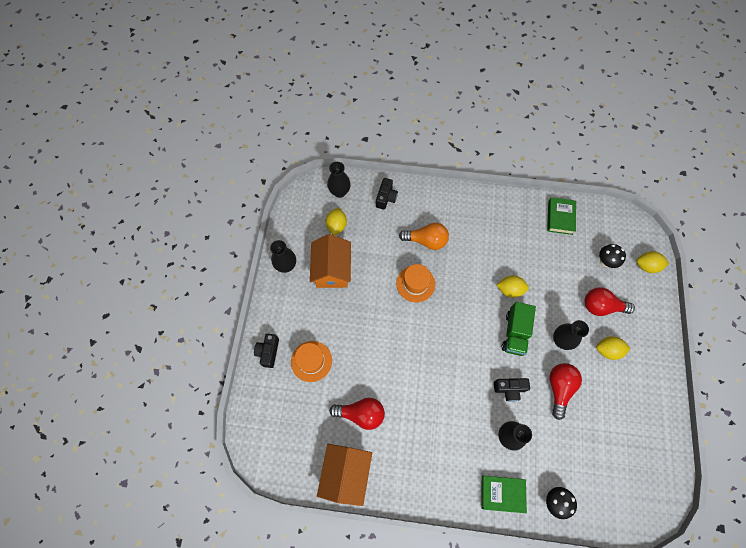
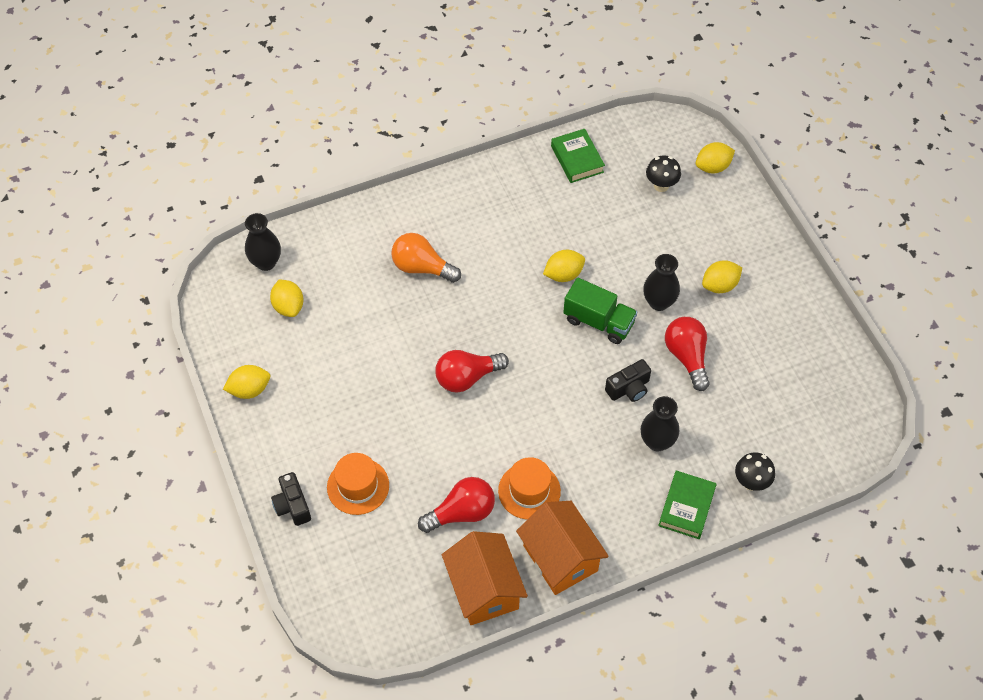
camera: 30 degrees left, 10 degrees down
(286, 266) = (249, 390): black vase -> yellow lemon
(332, 270) = (317, 364): orange house -> orange house (560, 558)
(386, 198) = (335, 240): black camera -> none
(415, 284) = (439, 326): orange hat -> orange hat (529, 491)
(426, 241) = (422, 267): orange light bulb -> orange light bulb turned 135 degrees counterclockwise
(502, 493) = (686, 507): green book -> green book turned 45 degrees counterclockwise
(515, 333) = (598, 321): green truck -> green truck turned 45 degrees counterclockwise
(601, 306) = (685, 239): red light bulb -> red light bulb (467, 377)

